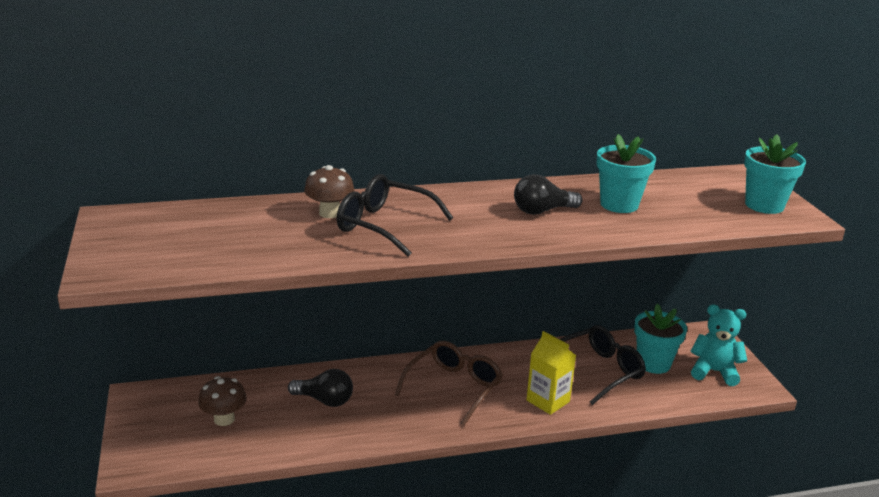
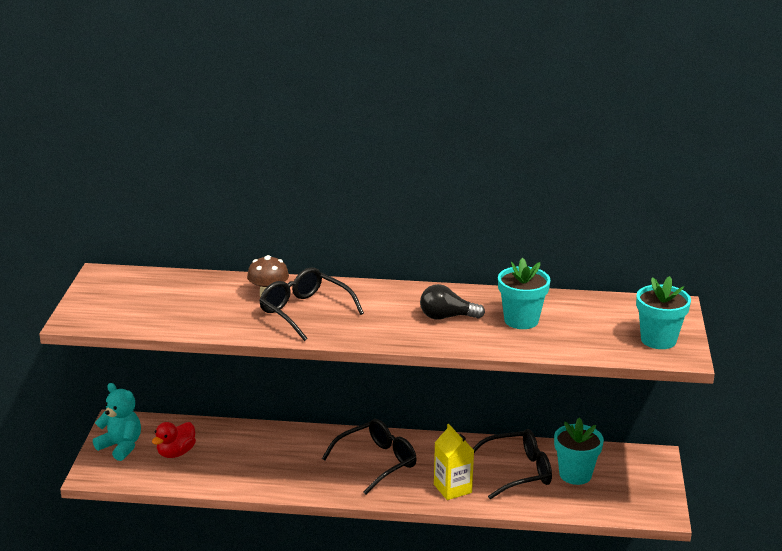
camera: 20 degrees right, 0 degrees up
(224, 419) = (176, 453): brown mushroom -> red duck
(324, 400) = (262, 453): black light bulb -> none
(453, 388) = (376, 462): brown glasses -> black glasses
(714, 372) = (629, 492): turquoise teddy bear -> turquoise teddy bear (121, 446)

